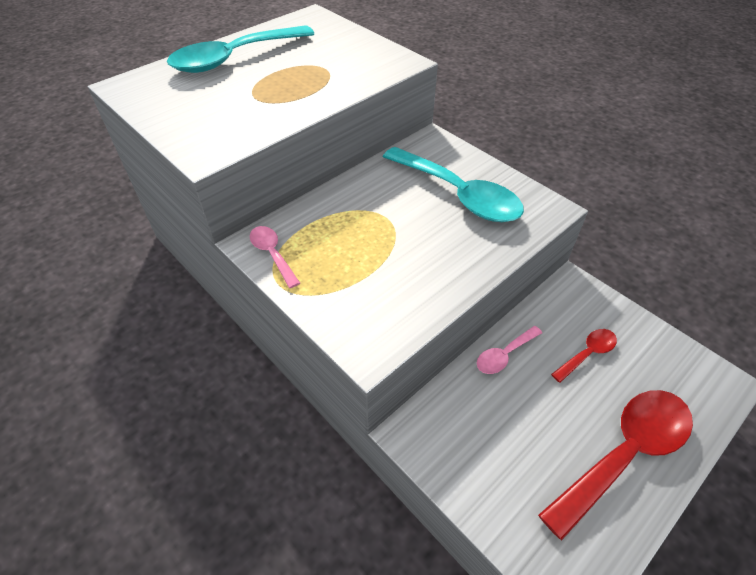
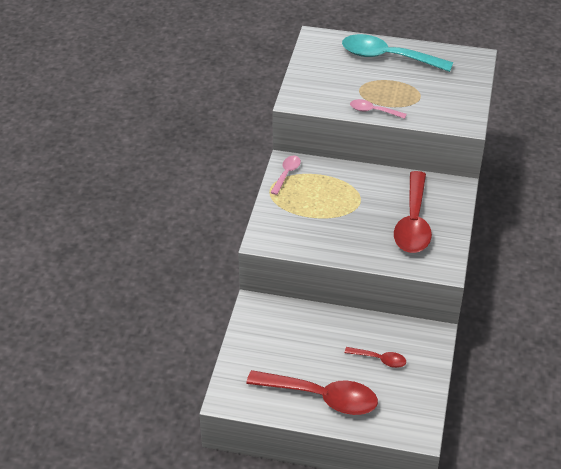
camera: 55 degrees right, 5 degrees down
(459, 195) = (413, 223): turquoise spoon -> red spoon
(504, 355) = (342, 322): pink spoon -> pink spoon (373, 111)

